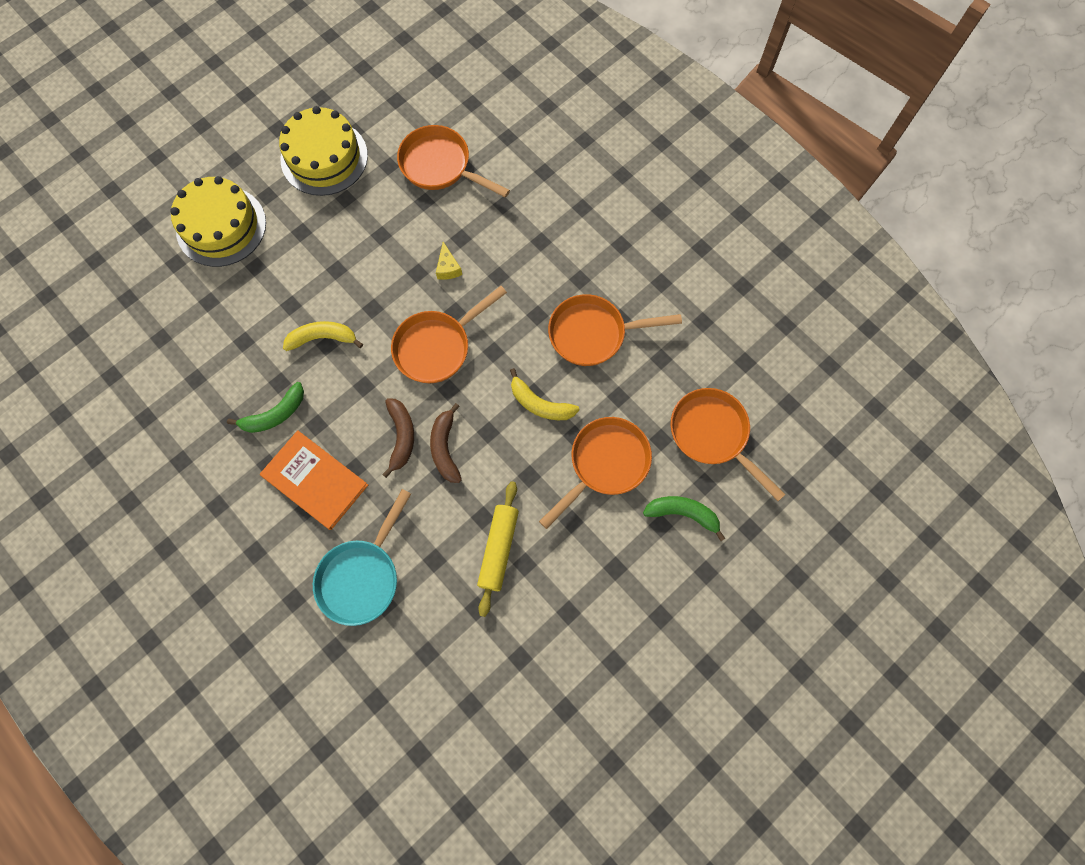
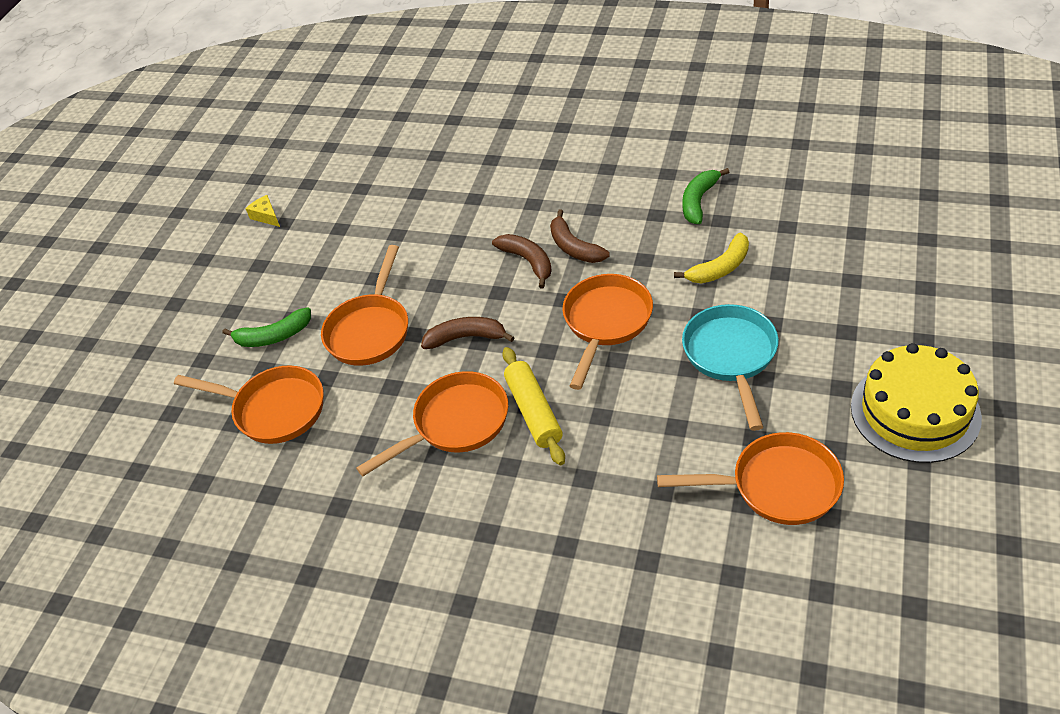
camera: 155 degrees right, 25 degrees down
(221, 226) = (928, 289): yellow cake -> none
(315, 480) = (618, 186): orange book -> none
(362, 576) = (523, 162): turquoise pan -> turquoise pan (731, 357)
(448, 267) = (661, 391): yellow cheese -> yellow cheese (266, 216)
(498, 549) = (426, 230): yellow rolling pin -> yellow rolling pin (534, 412)
(540, 404) = (466, 337): yellow banana -> brown banana

